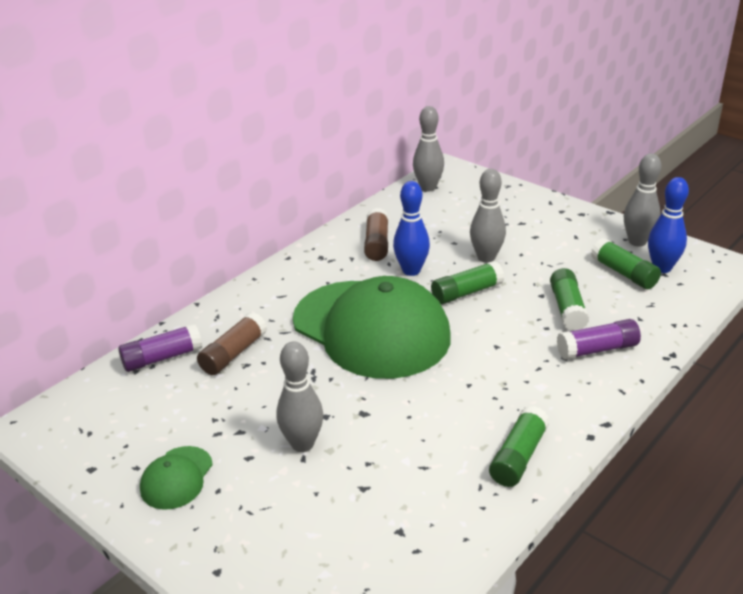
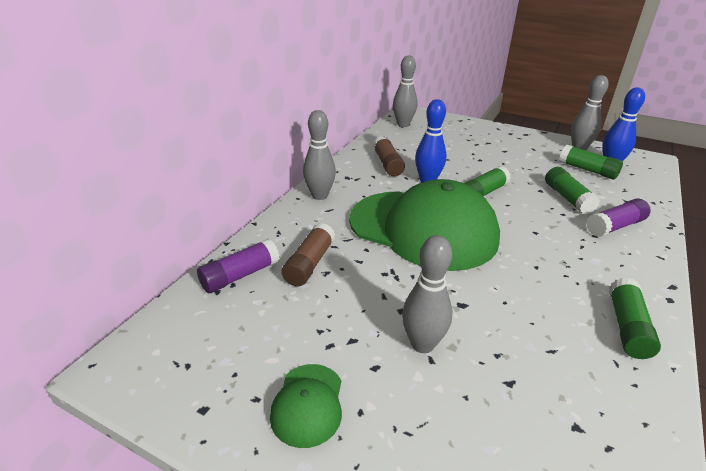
camera: 15 degrees left, 0 degrees up
(486, 257) = (479, 167): grey bowling pin -> grey bowling pin (320, 196)

